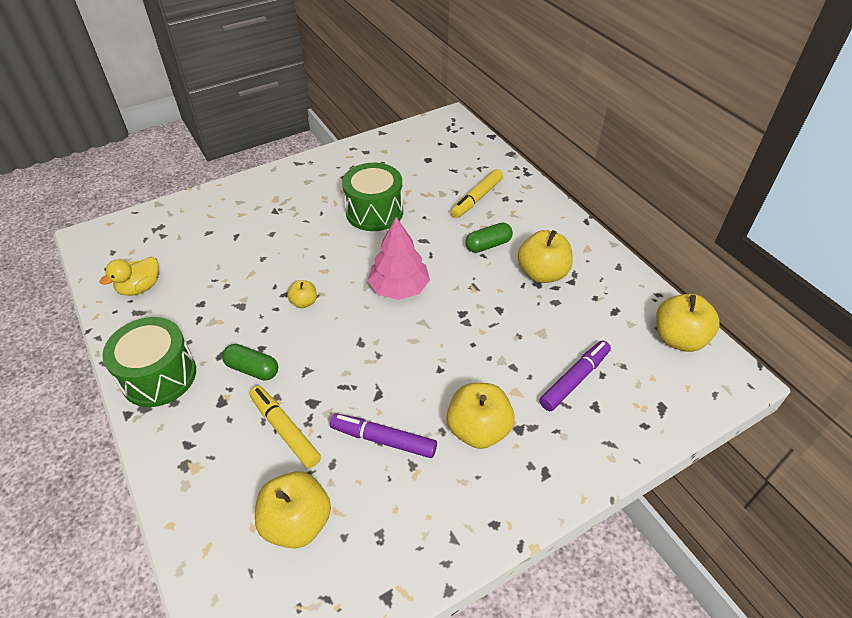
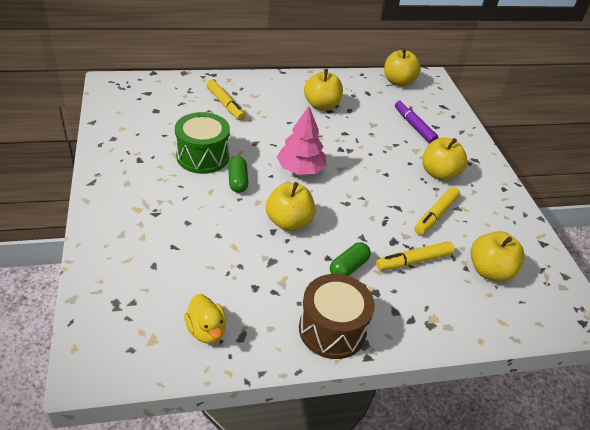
camera: 75 degrees left, 5 degrees down
(159, 376) = (332, 329): green drum -> brown drum
(304, 302) = (289, 222): yellow apple -> yellow apple, size x1.93
(383, 440) = (436, 215): purple marker -> yellow marker
(488, 245) = (280, 116): green capsule -> green capsule (237, 181)

